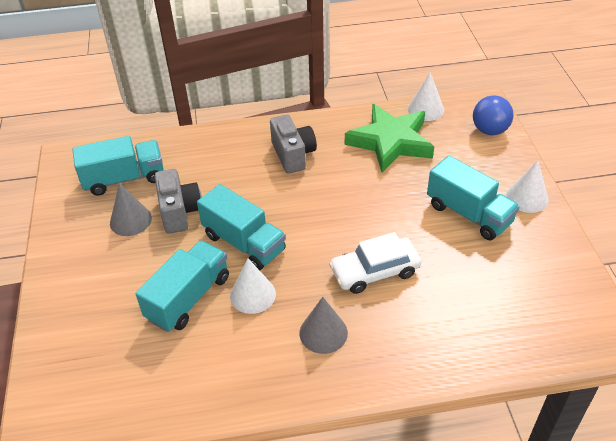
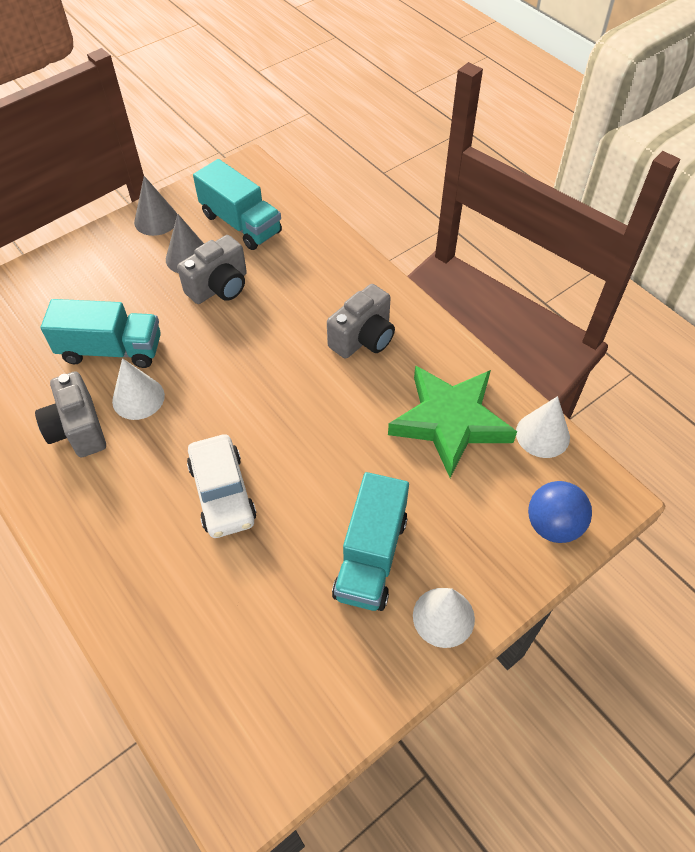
camera: 60 degrees right, 10 degrees up
(244, 243) = (204, 358): turquoise truck -> none
(256, 343) = (78, 429): none -> grey camera
(323, 333) = (114, 480): grey cone -> grey cone (156, 220)
(375, 271) = (222, 492): white car -> white car turned 150 degrees counterclockwise

